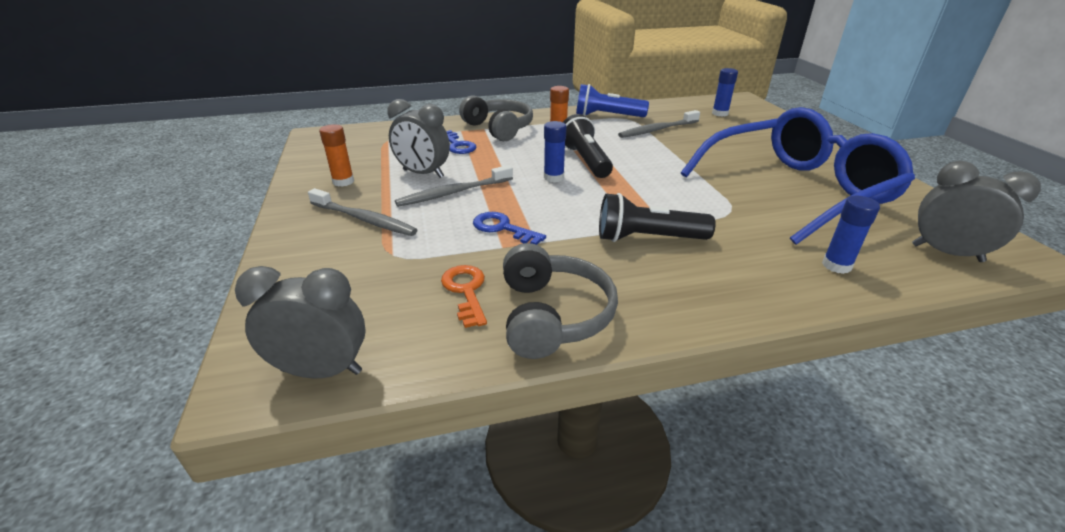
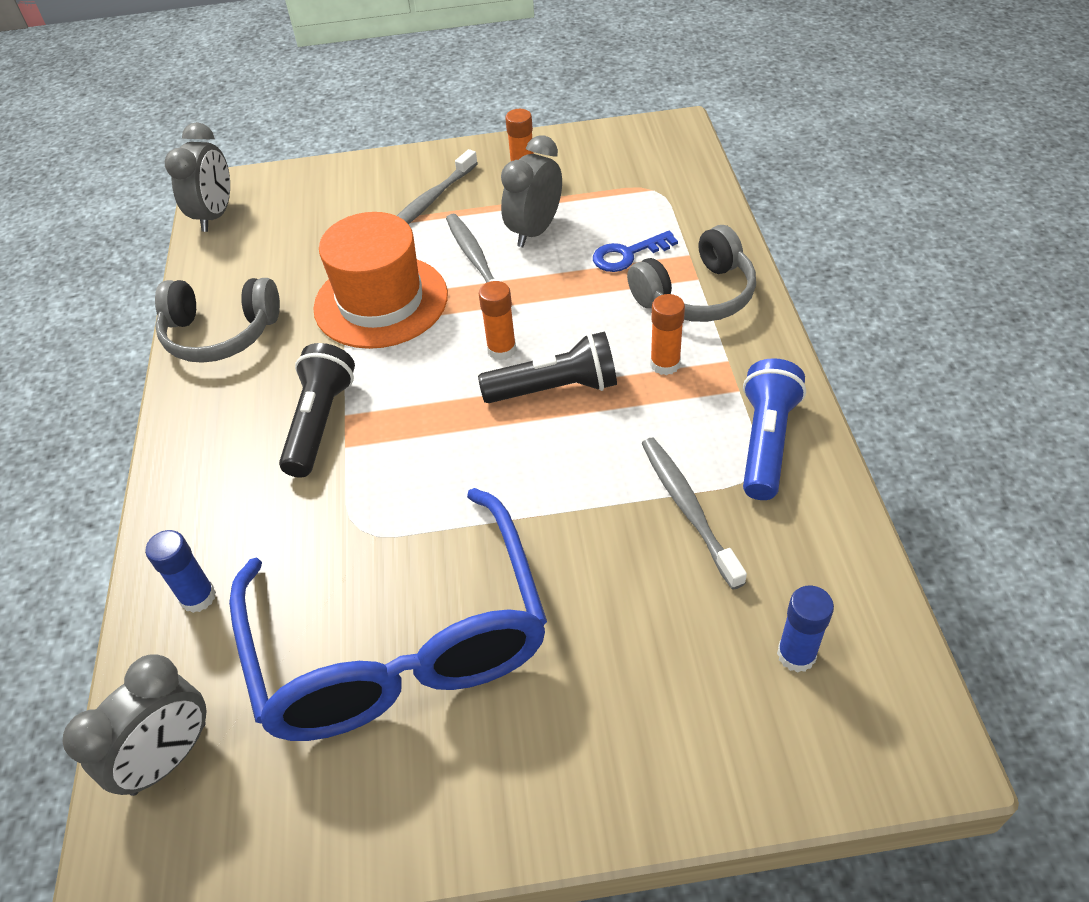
camera: 100 degrees right, 15 degrees up
(466, 291) = (278, 279): orange key -> none
(502, 228) = (381, 301): blue key -> orange hat
(553, 177) = (501, 350): blue glue stick -> orange glue stick

